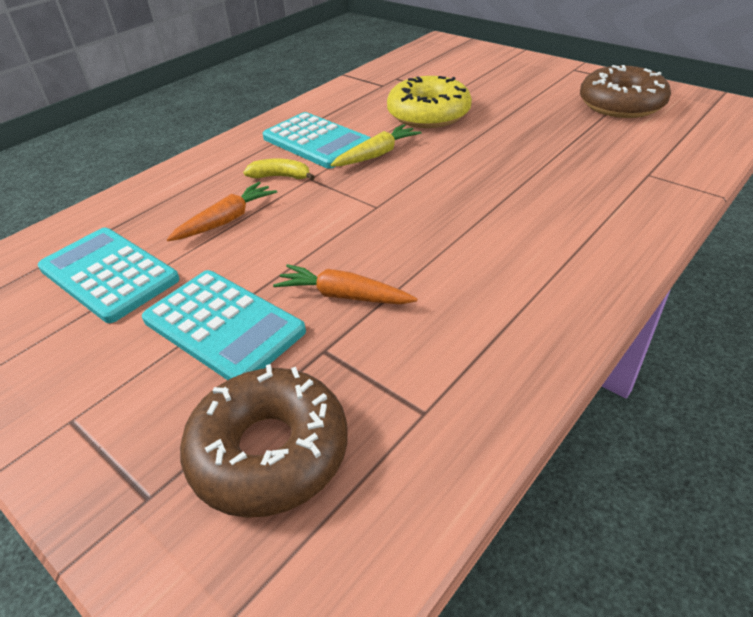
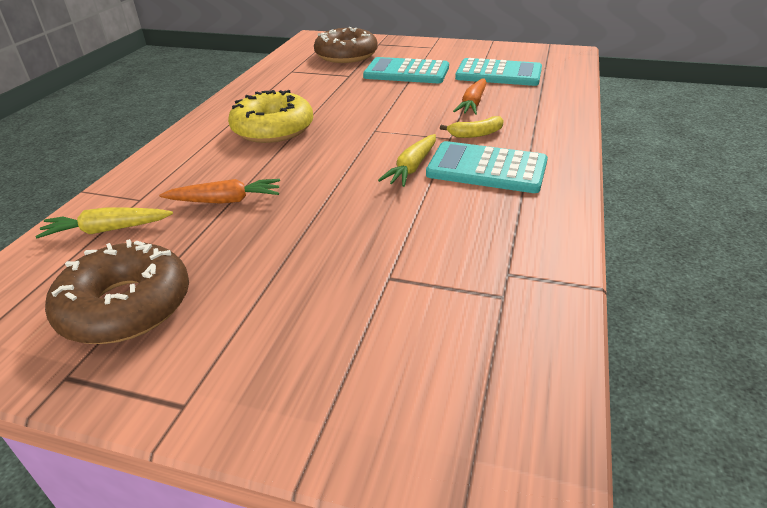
camera: 155 degrees right, 5 degrees down
(344, 296) = (355, 90): orange carrot -> orange carrot (225, 201)
(428, 114) = (396, 229): yellow donut -> yellow donut (273, 129)
(664, 151) = (107, 230): none -> yellow carrot

